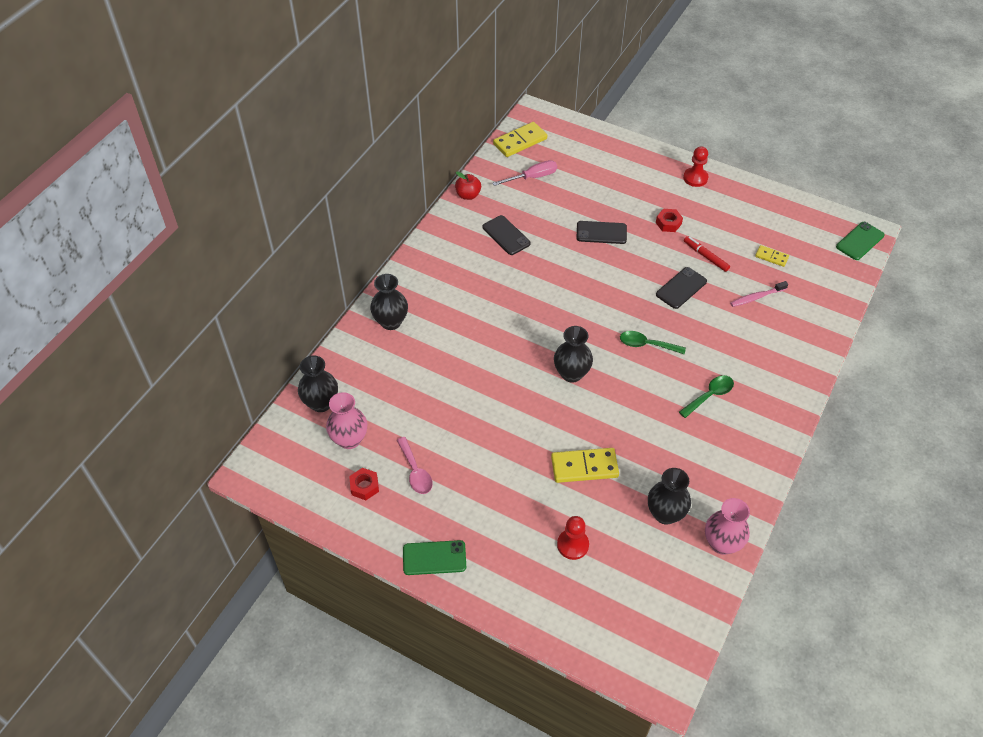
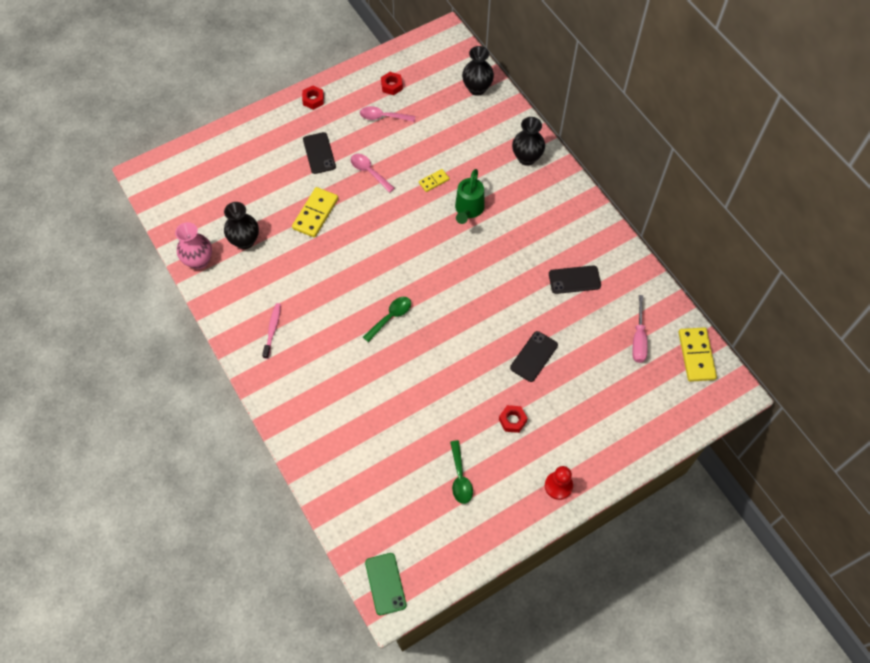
camera: 120 degrees right, 10 degrees up
(349, 439) = (435, 92): pink vase -> none
(434, 558) = (313, 100): green phone -> red nut
(468, 195) = (642, 275): red apple -> none
(486, 340) = (468, 210): none -> green watering can
(498, 446) = (369, 172): none -> pink spoon
(571, 373) = (399, 249): black vase -> none
(572, 545) = (265, 176): red pawn -> none
(681, 288) = (431, 381): black phone -> black phone (319, 153)
(705, 256) = (453, 426): red marker -> none
(709, 395) = (314, 331): green spoon -> green spoon (460, 477)
(756, 297) = (382, 436): pink toothbrush -> pink toothbrush (272, 330)
(771, 257) = (418, 483): yellow domino -> yellow domino (434, 181)

